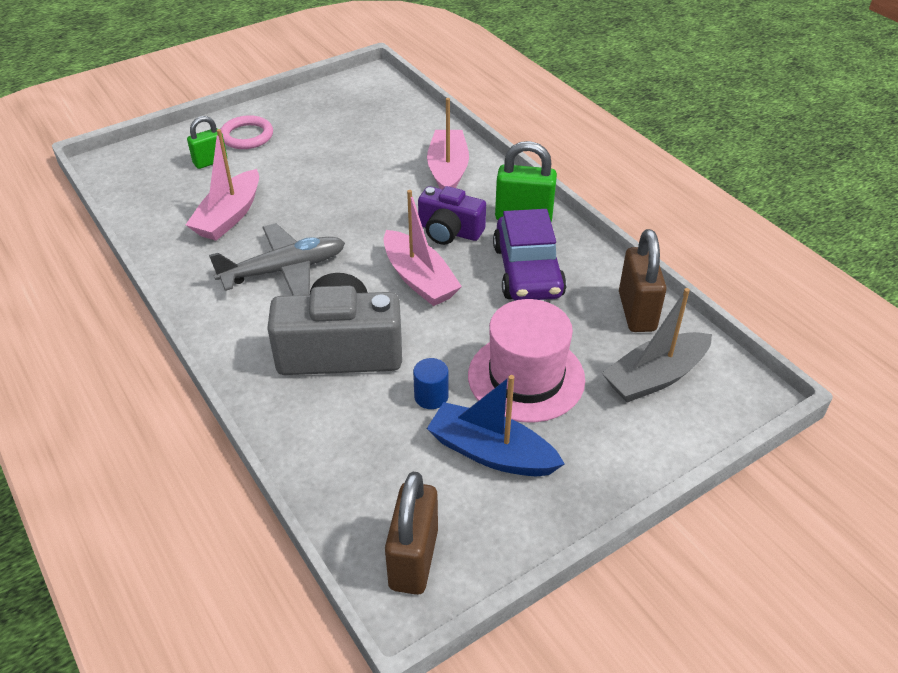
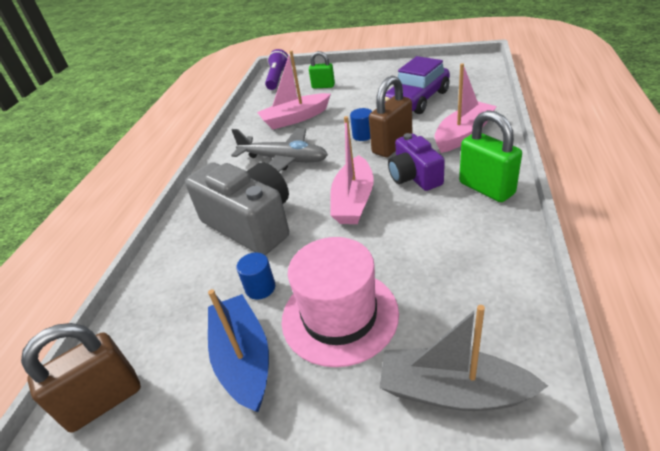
camera: 50 degrees right, 5 degrees down
(121, 170) = (277, 78): none -> purple flashlight
(247, 136) = (359, 78): pink ring -> none
(344, 208) = (363, 135): none -> blue cylinder
(527, 271) = (440, 231): purple car -> purple car (417, 99)
(636, 312) = (504, 316): brown padlock -> brown padlock (392, 146)

